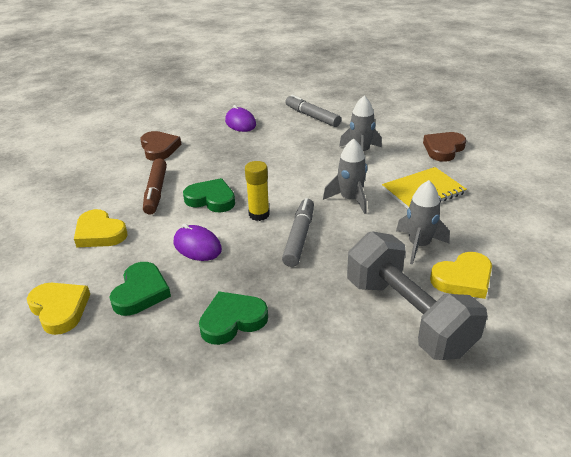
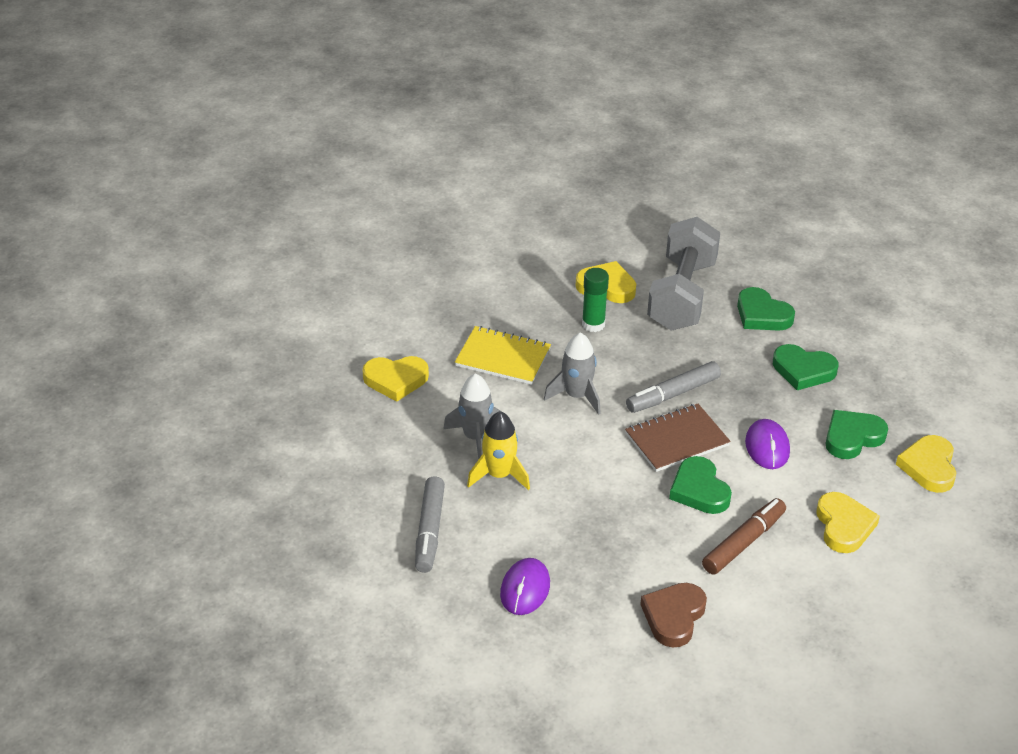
camera: 135 degrees left, 5 degrees up
(259, 214) = (677, 440): yellow glue stick -> brown notebook
(321, 147) = (499, 475): none -> yellow rocket
(325, 349) = (762, 315): none -> green heart
(418, 245) = (593, 324): grey rocket -> green glue stick
(443, 149) = (396, 380): brown heart -> yellow heart

